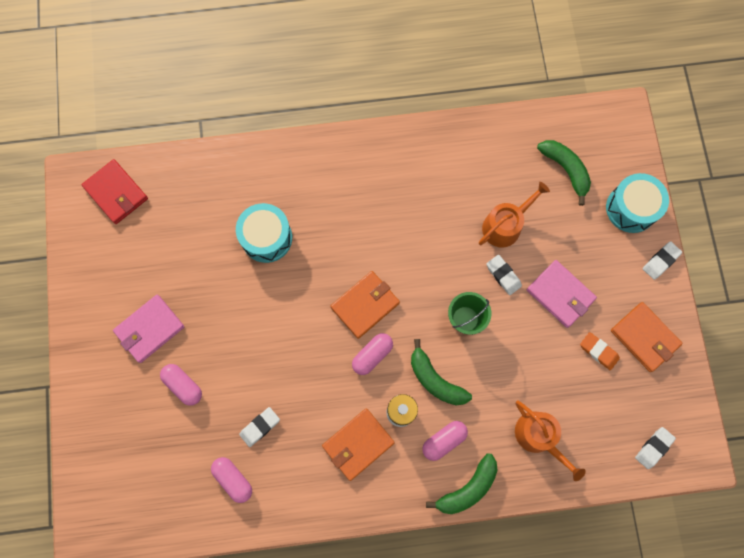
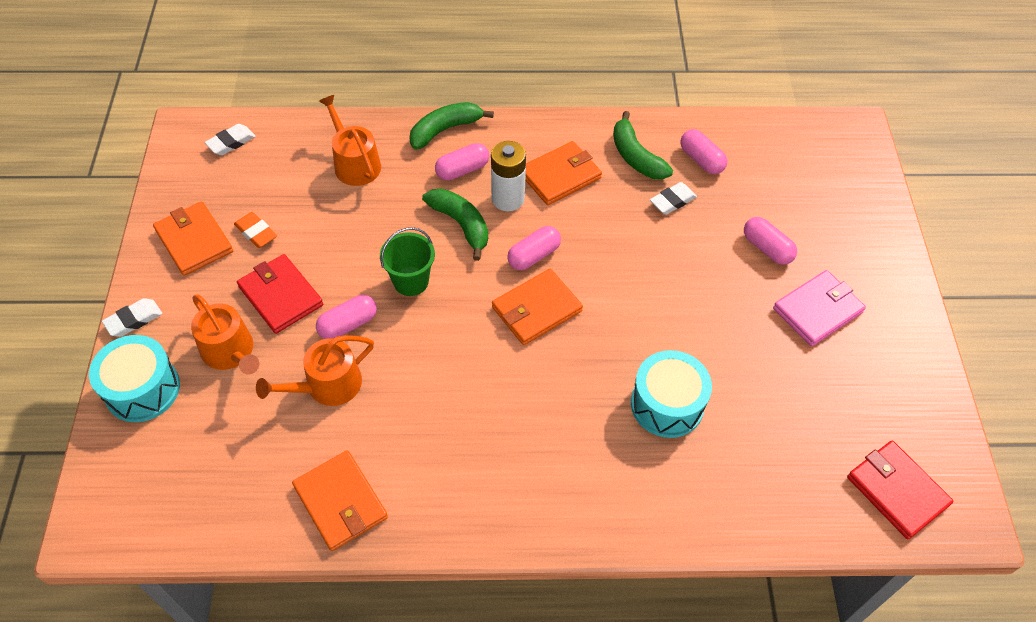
camera: 175 degrees left, 20 degrees down
(475, 147) = (340, 502): none -> orange wallet
(503, 275) = (348, 324): white eraser -> pink capsule
(560, 294) = (281, 296): pink wallet -> red wallet
(565, 170) = (214, 453): green banana -> green banana (635, 157)
(581, 243) = (231, 352): none -> orange watering can

